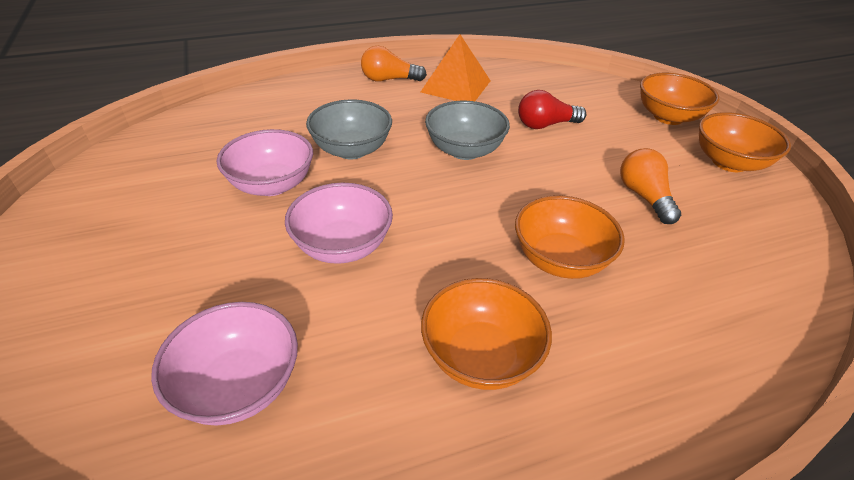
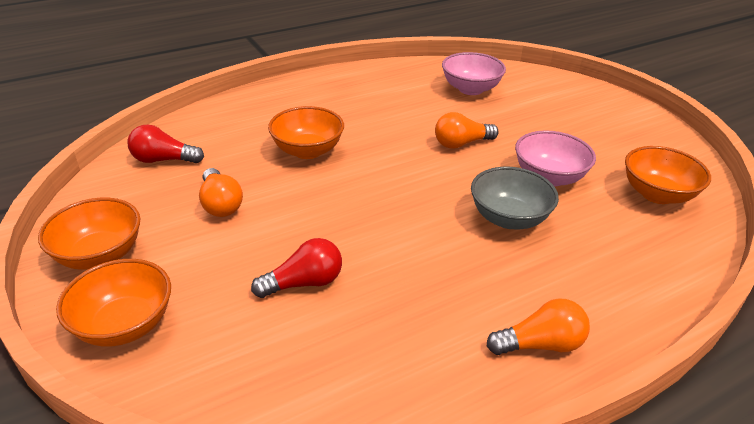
camera: 170 degrees right, 5 degrees down
(342, 246) = (461, 143): pink bowl -> orange light bulb
(456, 86) = (436, 345): orange pyramid -> none
(464, 150) = (396, 232): grey bowl -> none
(480, 356) = (357, 106): orange bowl -> orange bowl (657, 194)
(753, 267) = (163, 160): none -> red light bulb

